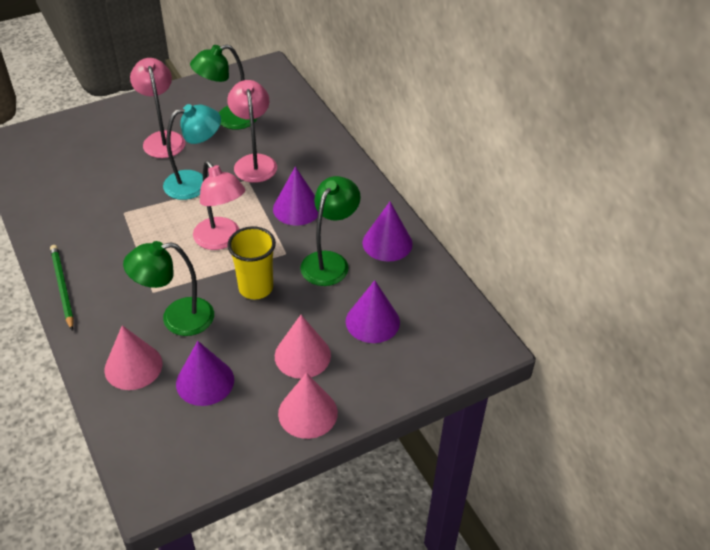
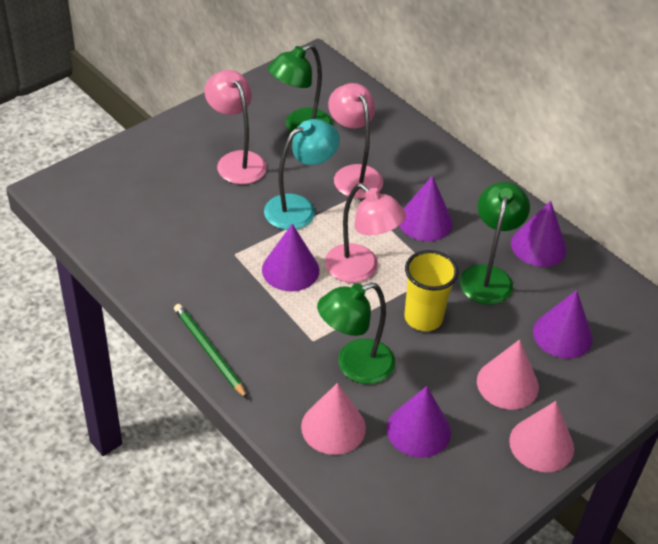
camera: 15 degrees left, 0 degrees up
(163, 231) = (290, 269): none -> purple cone

